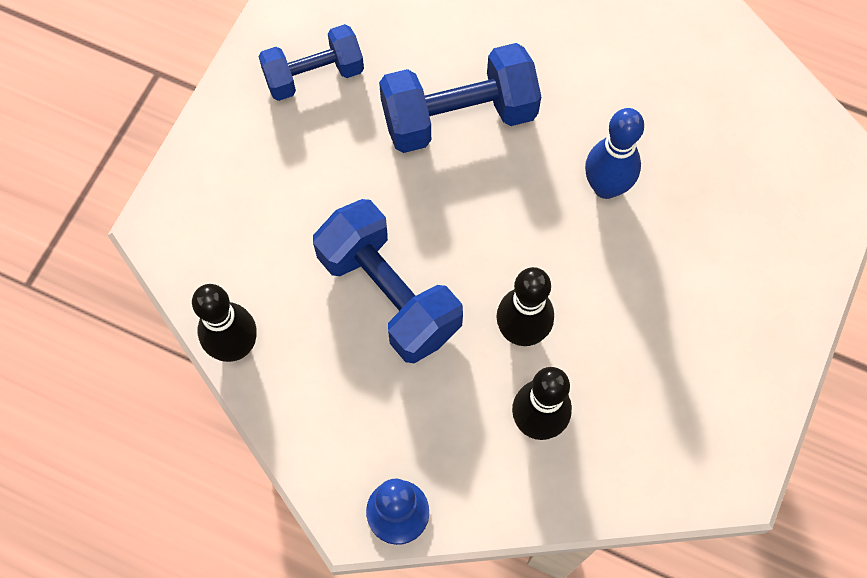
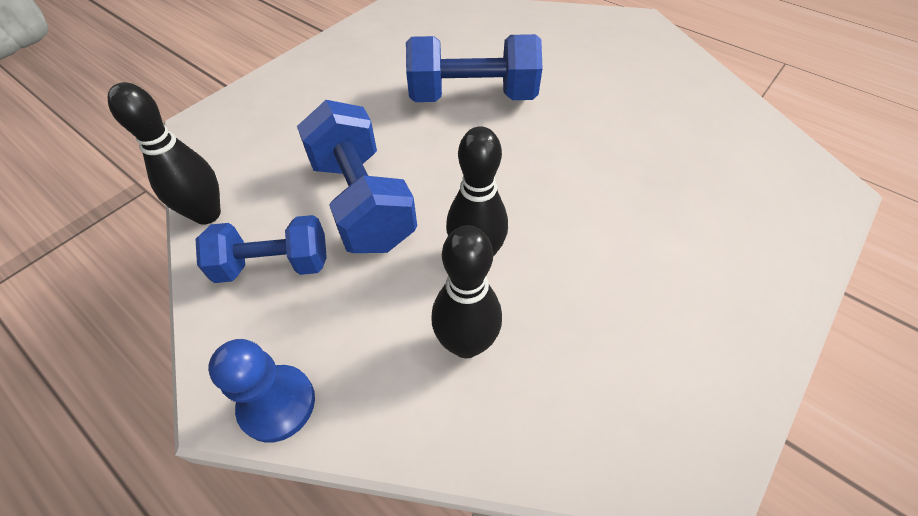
camera: 15 degrees right, 15 degrees down
(314, 75) = (370, 58): blue dumbbell -> blue dumbbell (274, 265)
(606, 187) = (587, 161): blue bowling pin -> none

